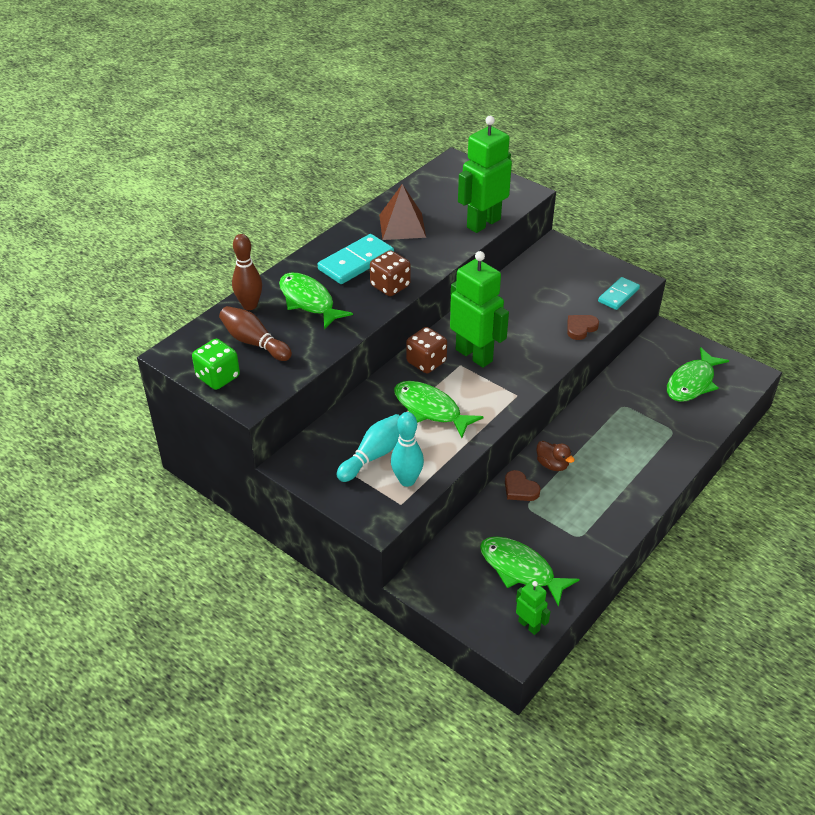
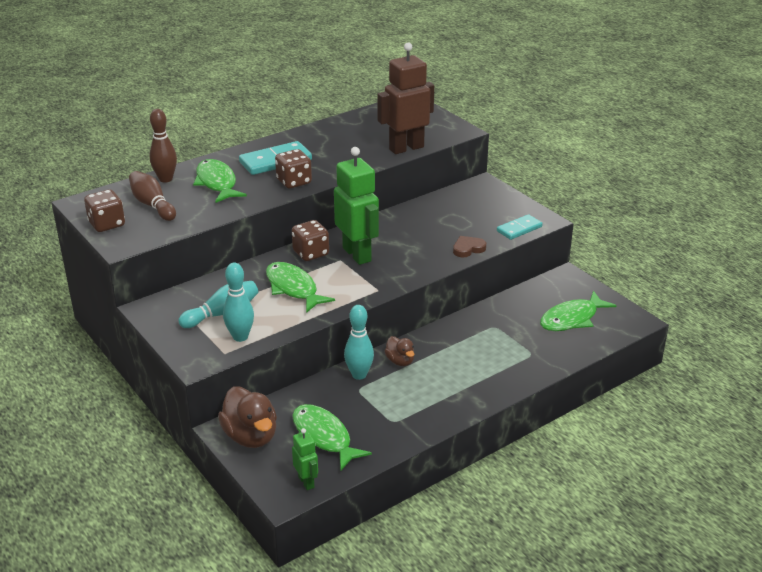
camera: 15 degrees right, 10 degrees down
(218, 377) = (107, 224): green dice -> brown dice
(402, 226) = (332, 141): brown pyramid -> none
(448, 585) = (251, 436): none -> brown duck
(483, 223) = (406, 148): green robot -> brown robot
(520, 489) = (359, 375): brown heart -> turquoise bowling pin

